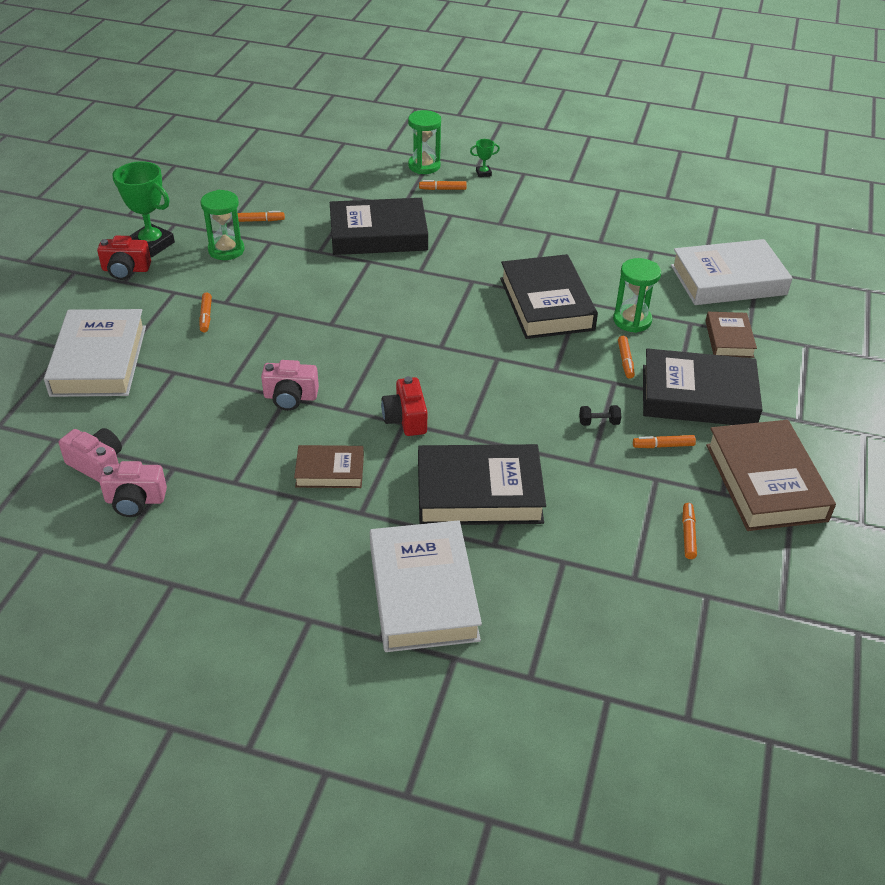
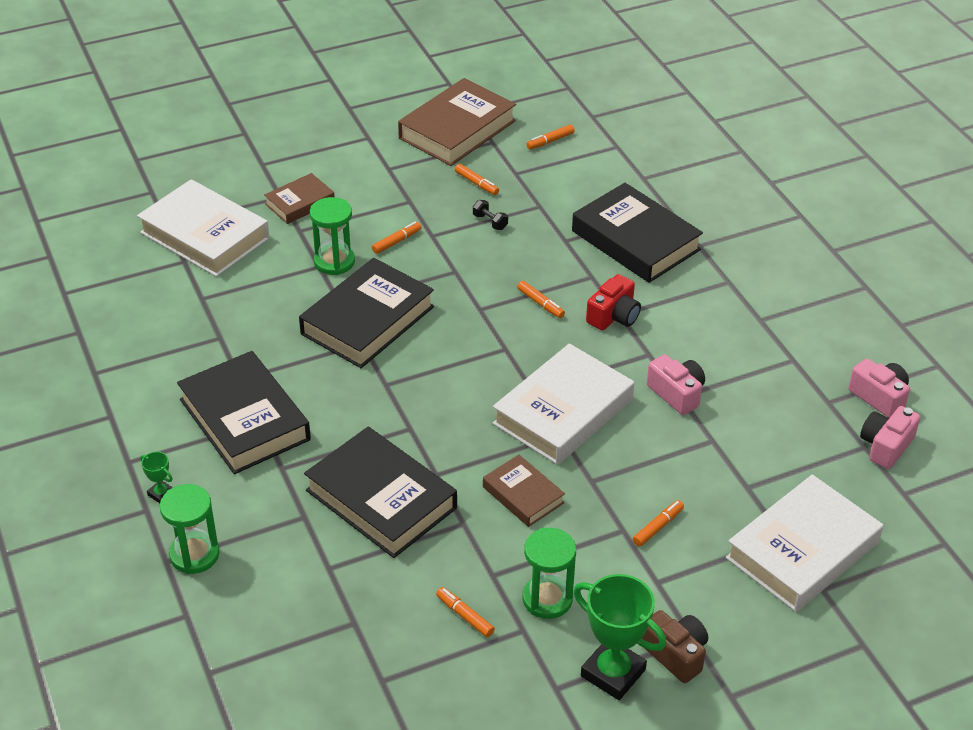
camera: 130 degrees left, 0 degrees up
(97, 464) = (885, 446): pink camera -> pink camera turned 45 degrees clockwise
(126, 270) = (675, 654): red camera -> brown camera
(151, 244) = (613, 673): green trophy -> green trophy turned 45 degrees counterclockwise
(330, 471) = (716, 320): brown book -> brown book (523, 495)
(423, 592) = (747, 218): white book -> white book (563, 411)
(442, 189) = (233, 506): orange marker -> orange marker (540, 303)
(698, 396) = (397, 190): black book -> black book (244, 419)

